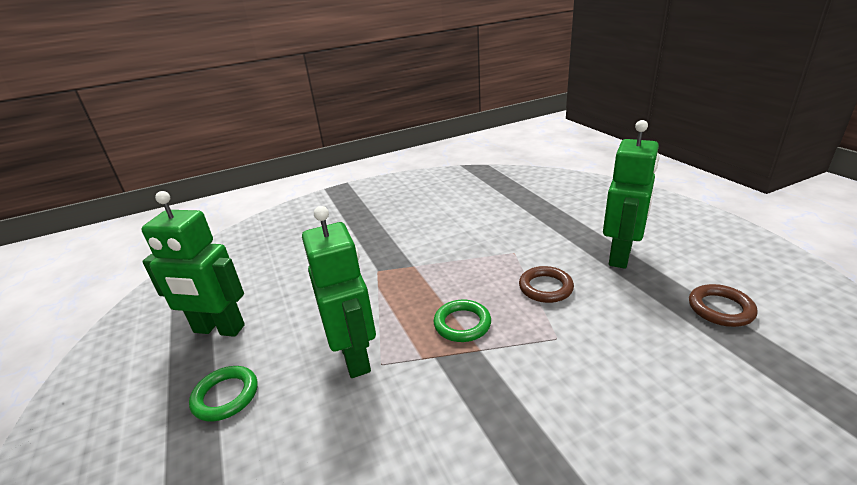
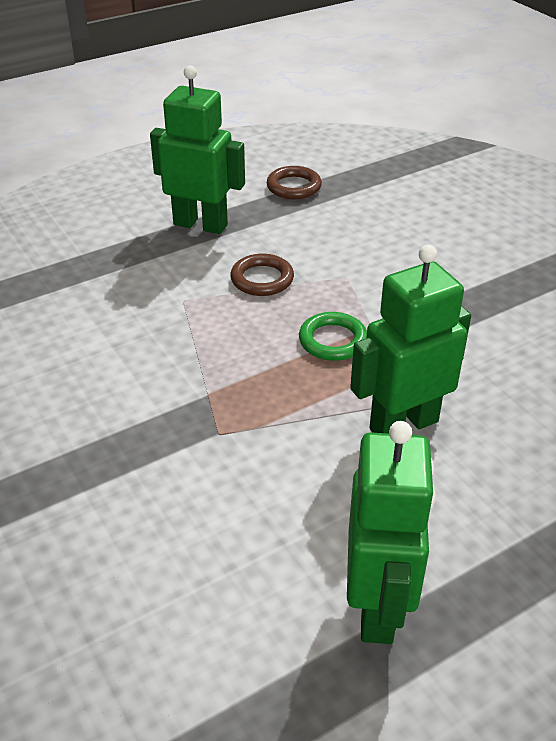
camera: 100 degrees left, 10 degrees up
(225, 396) = (498, 539): green ring -> none

